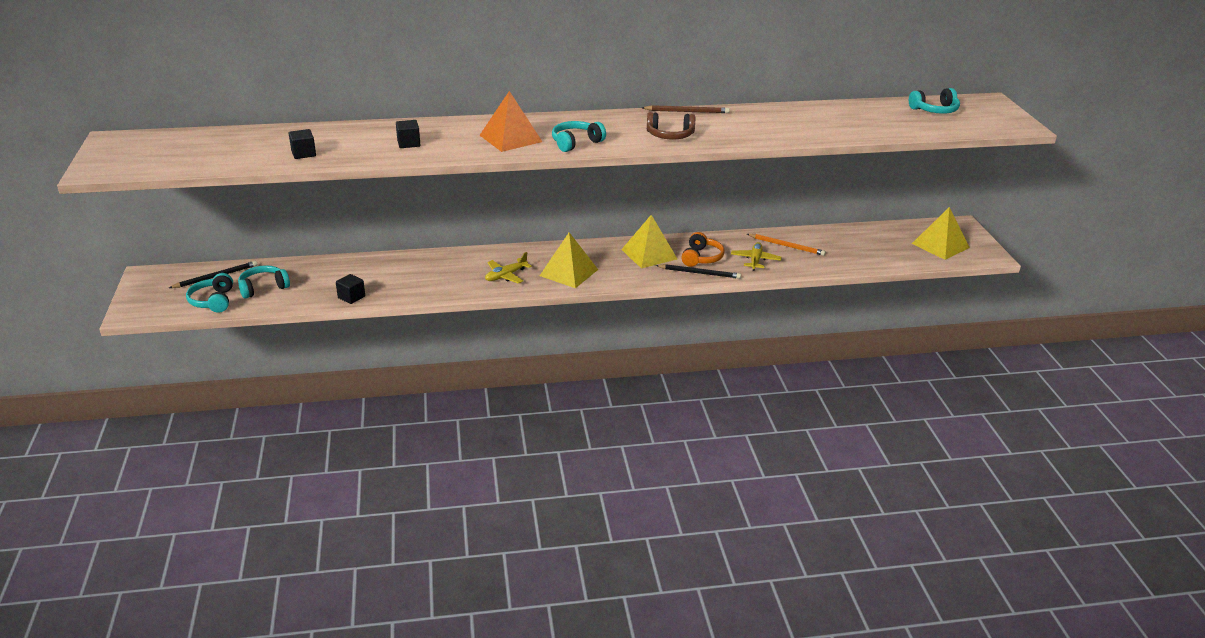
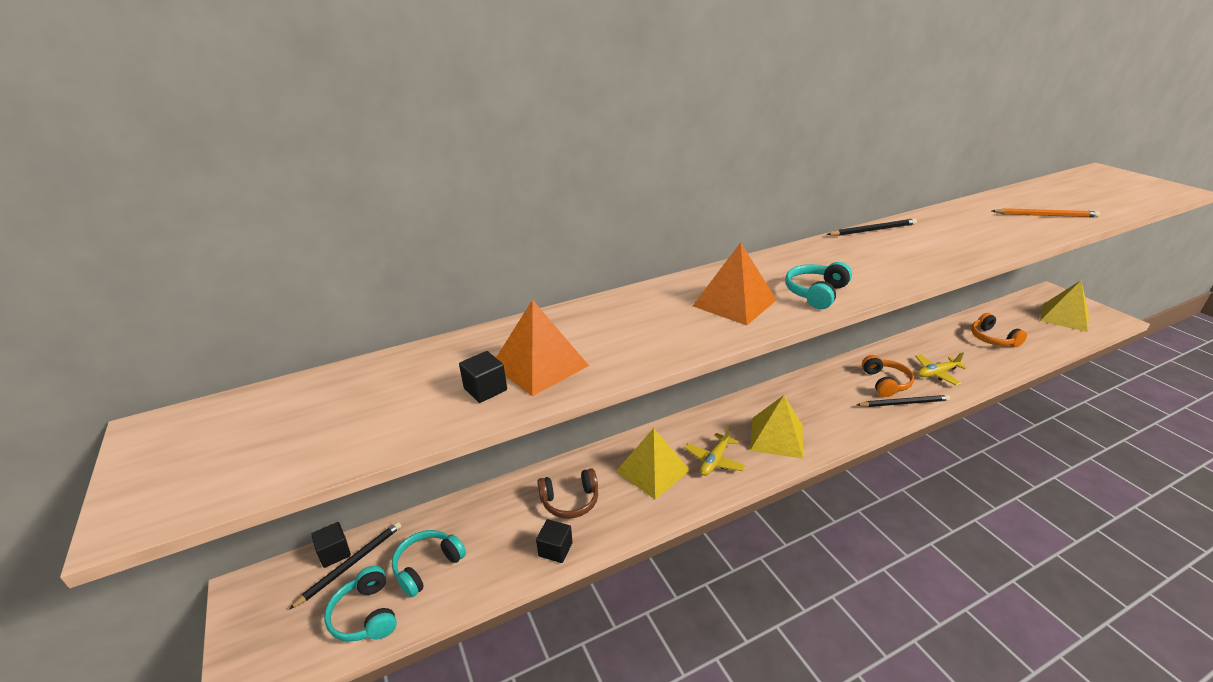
camera: 15 degrees left, 0 degrees up
(346, 148) = (540, 365): none -> orange pyramid
(408, 143) = (617, 338): black cube -> black cube (335, 553)
(649, 254) = (833, 390): yellow pyramid -> yellow pyramid (653, 470)
(670, 135) = (900, 262): brown headphones -> brown headphones (570, 501)
(687, 111) = (873, 230): brown pencil -> black pencil
(755, 260) = (936, 373): yellow plane -> yellow plane turned 105 degrees counterclockwise
(787, 246) = (944, 349): orange pencil -> orange pencil (1045, 215)
(843, 247) = (992, 339): none -> orange headphones
(935, 110) = (1081, 187): turquoise headphones -> none

